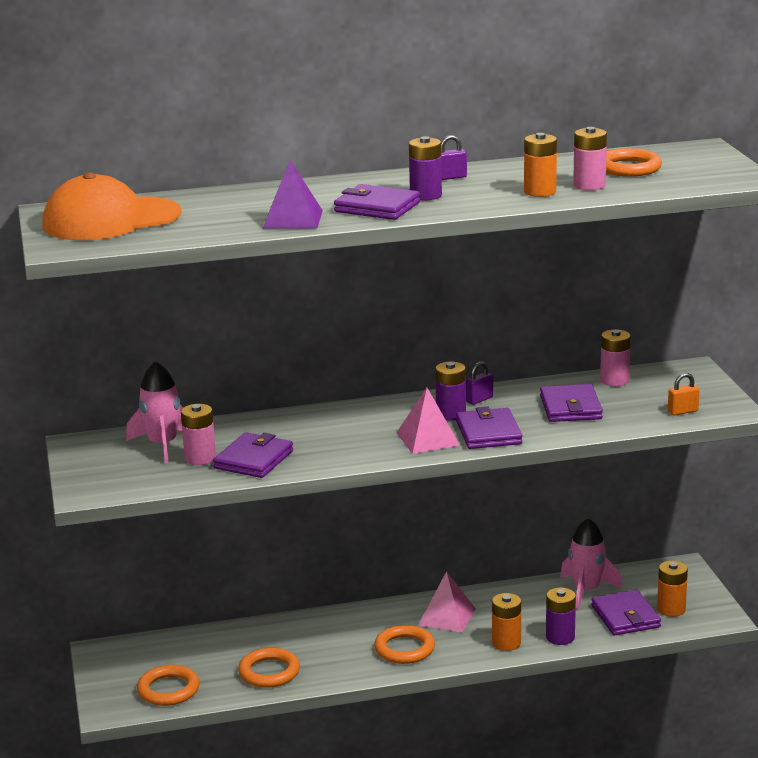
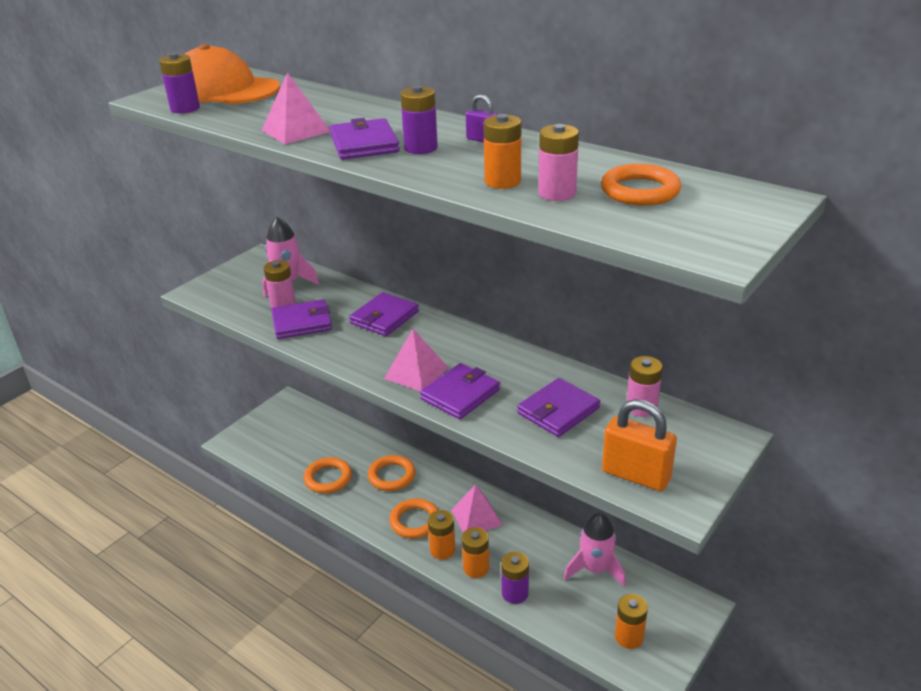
camera: 50 degrees right, 10 degrees up
(168, 690) = (271, 450): orange ring -> orange ring (392, 476)
(292, 219) = (296, 130): purple pyramid -> pink pyramid
(451, 414) = (471, 362): purple battery -> purple battery (185, 108)
(461, 650) = (442, 550): none -> orange battery
(479, 399) = (512, 362): purple padlock -> none
(625, 617) = (585, 614): purple wallet -> purple wallet (384, 317)
(682, 411) = (636, 475): orange padlock -> orange padlock, size x1.98

